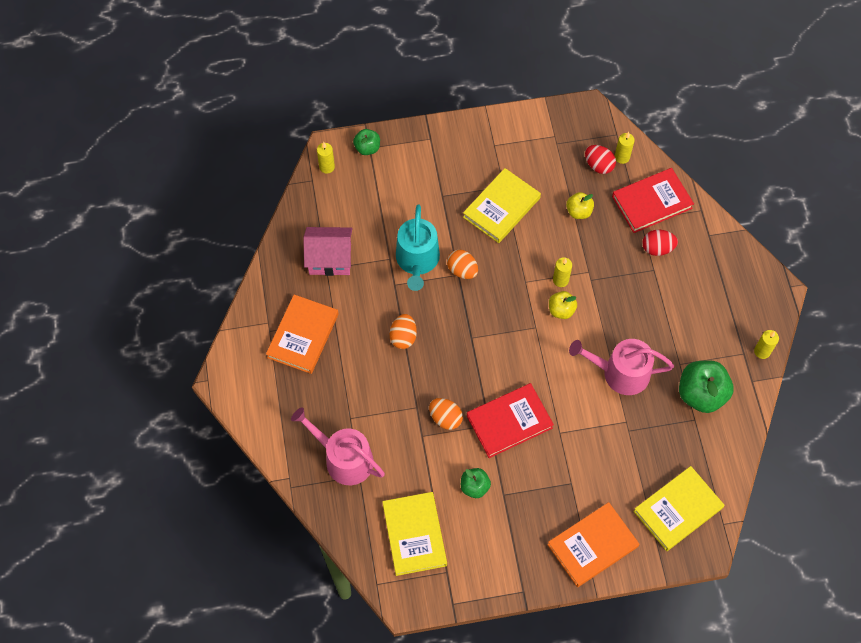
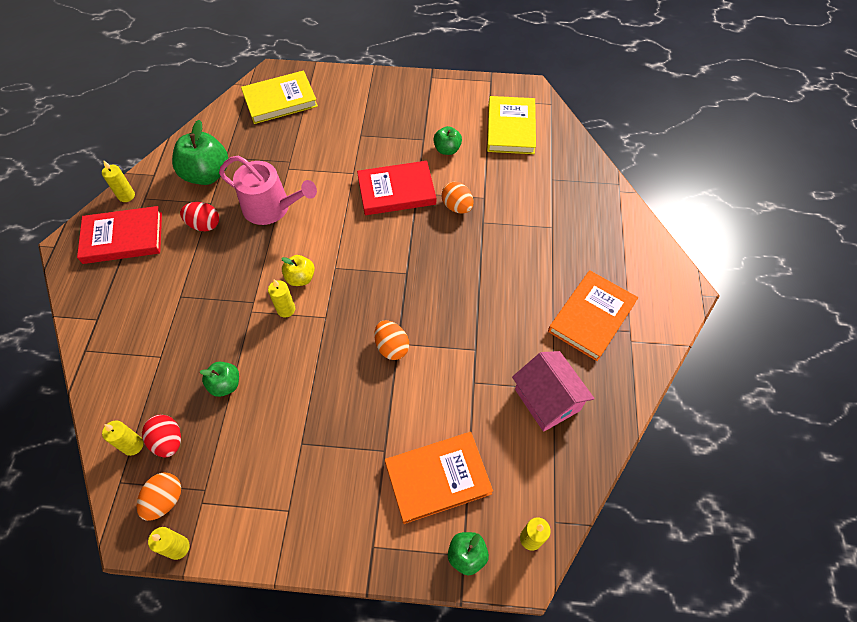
camera: 165 degrees left, 5 degrees down
(330, 259) = (547, 400): pink house -> pink house turned 45 degrees clockwise
(344, 458) = (564, 195): pink watering can -> none
(403, 337) = (479, 290): orange egg -> orange egg (165, 500)
(417, 260) = (441, 371): turquoise watering can -> none
(501, 207) = (316, 414): yellow book -> none
(556, 109) = (178, 547): none -> yellow candle
(578, 211) = (225, 384): yellow apple -> green apple
(592, 545) = (362, 92): orange book -> orange book (438, 478)
(652, 202) = (134, 374): red book -> red book (123, 238)
(657, 248) = (162, 318): red egg -> red egg (204, 225)

